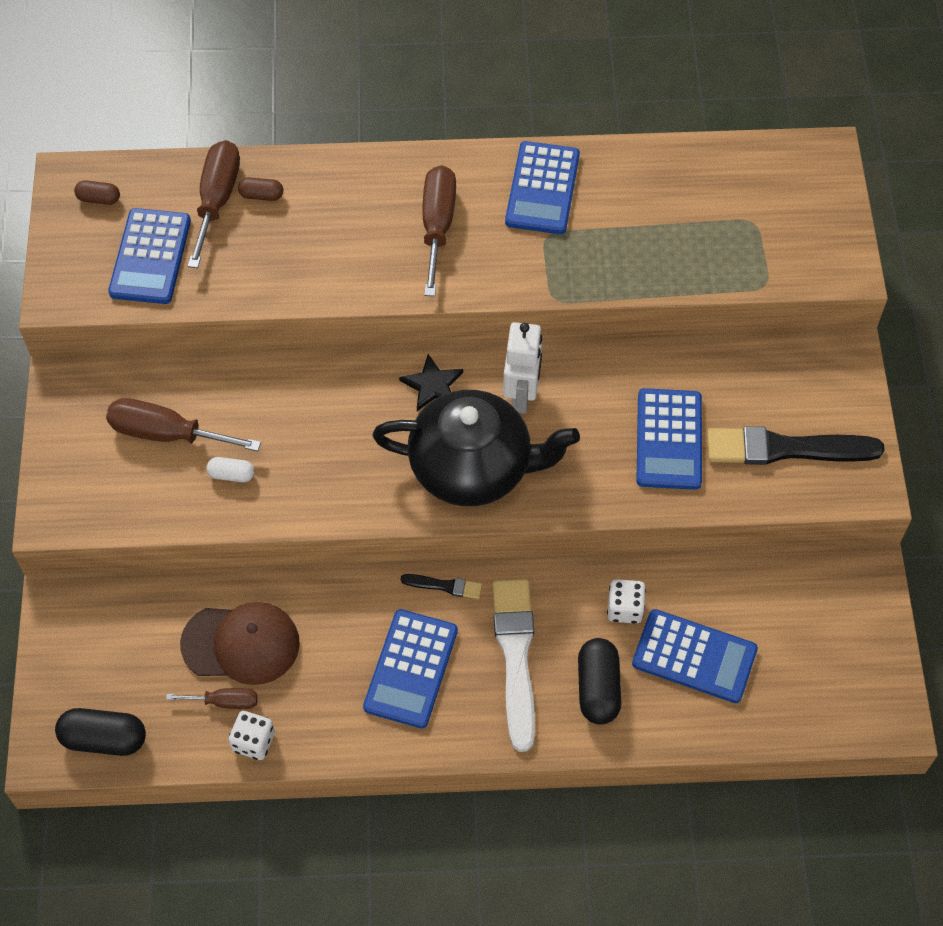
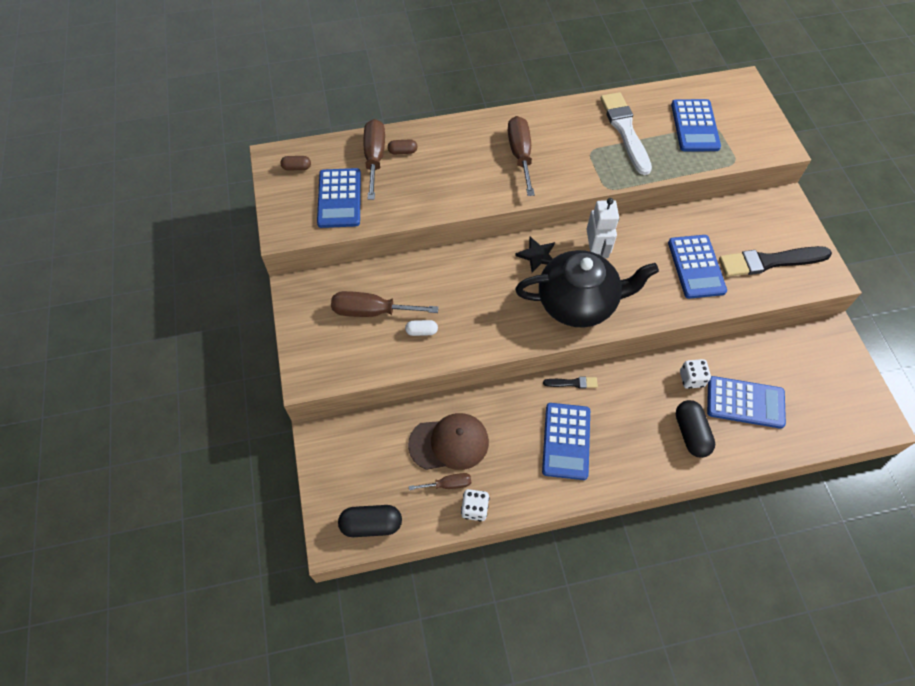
camera: 10 degrees left, 0 degrees up
(515, 656) = (631, 421): white brush -> white brush (625, 131)
(542, 189) = (579, 124): blue calculator -> blue calculator (695, 126)

